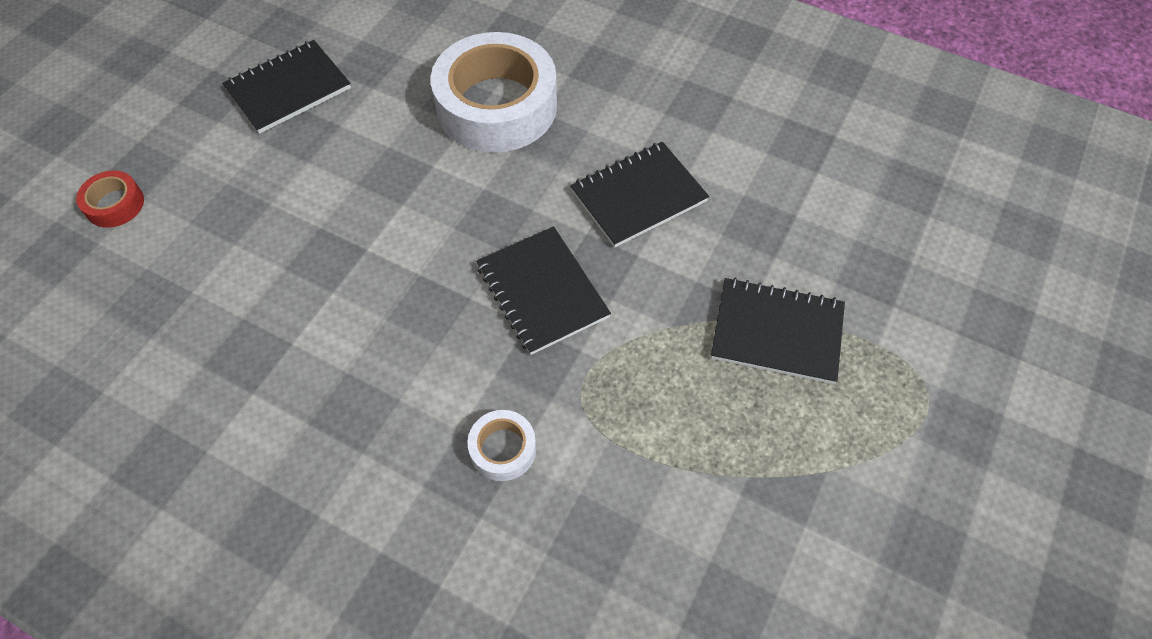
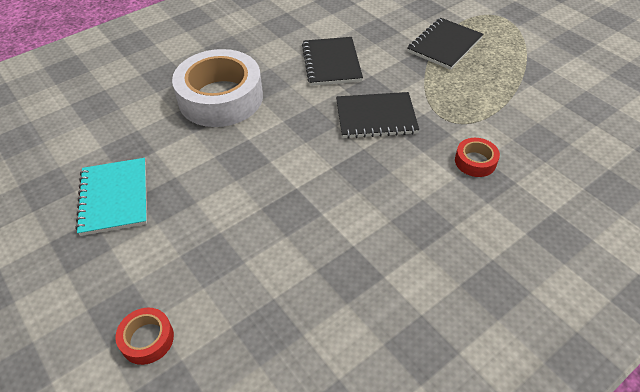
camera: 65 degrees left, 10 degrees down
(288, 89) = (114, 197): black notebook -> turquoise notebook
(503, 449) = (475, 161): white tape -> red tape

